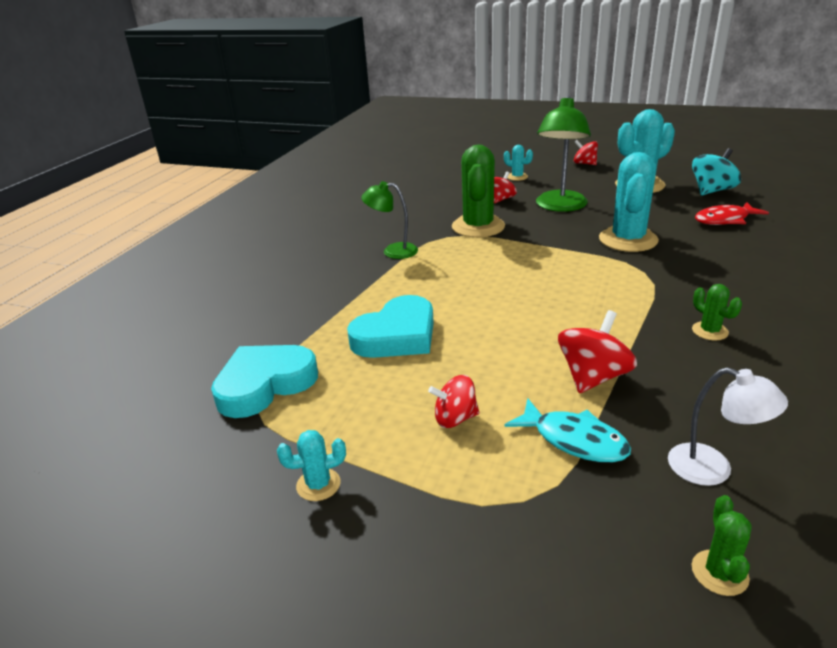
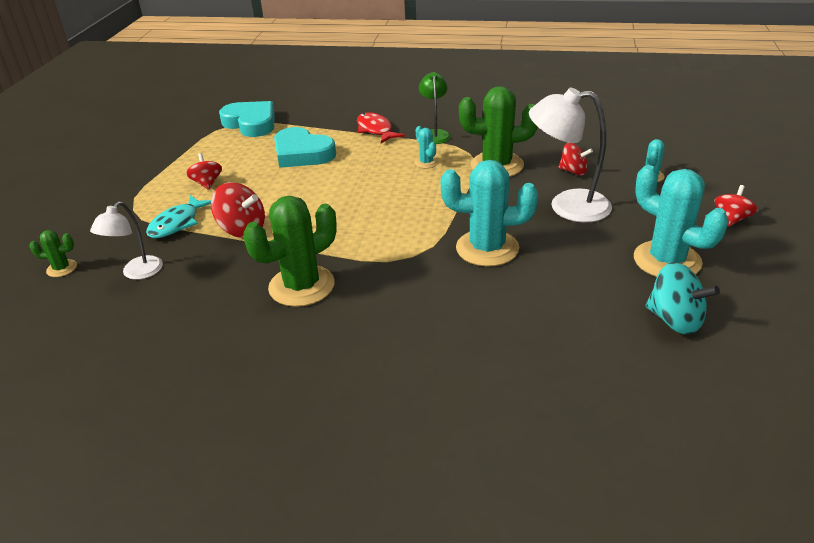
camera: 80 degrees right, 5 degrees up
(318, 485) = (162, 153): turquoise cactus -> turquoise cactus (426, 162)
(560, 206) = (567, 206): green lamp -> white lamp
(710, 331) = (301, 286): green cactus -> green cactus, size x2.15
(725, 220) = (567, 321): red fish -> red fish (375, 130)

